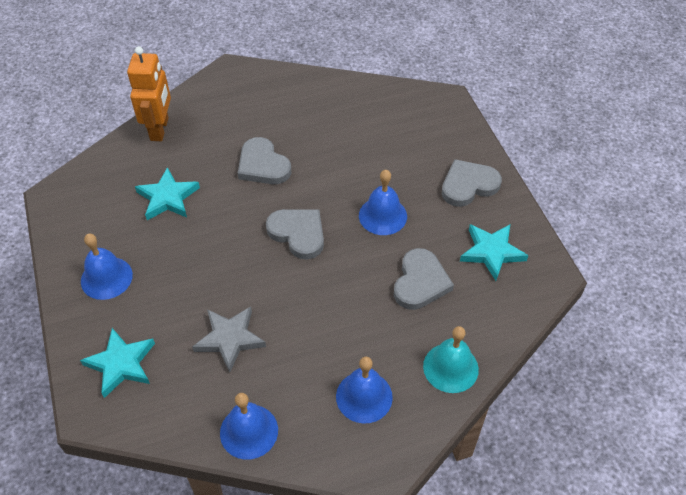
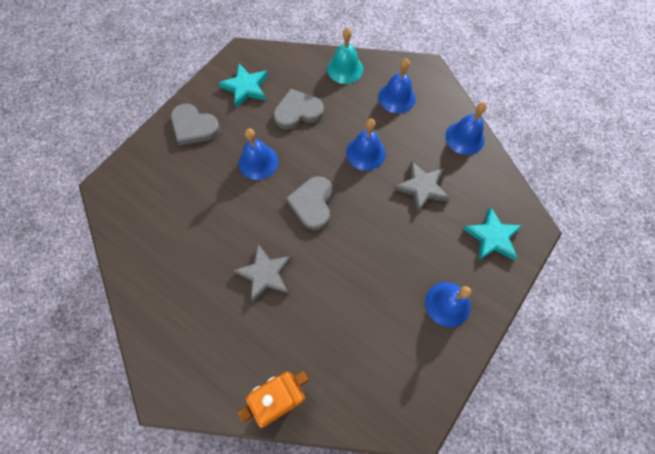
camera: 125 degrees left, 15 degrees up
(168, 198) = (348, 322): turquoise star -> none
(263, 165) = (265, 274): grey heart -> grey star
(316, 314) = (365, 153): none -> blue bell

